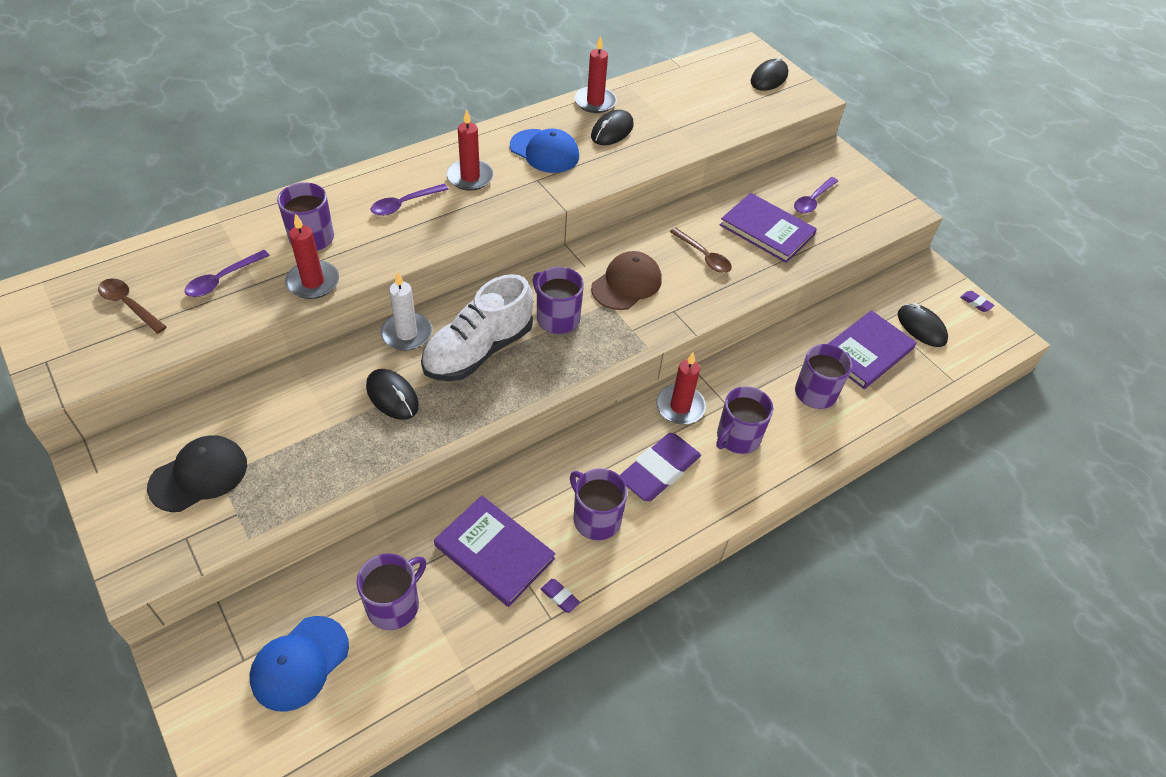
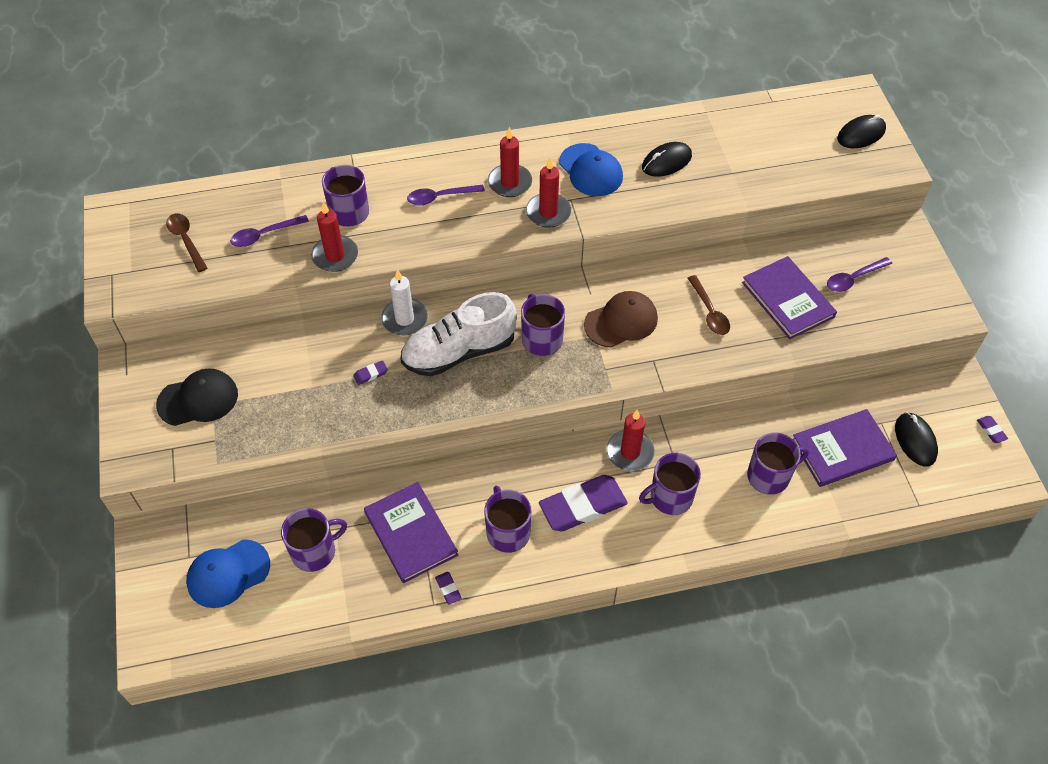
camera: 25 degrees right, 5 degrees up
(392, 396) = (370, 374): black mouse -> purple eraser
(595, 102) = (664, 125): red candle -> red candle (548, 212)

